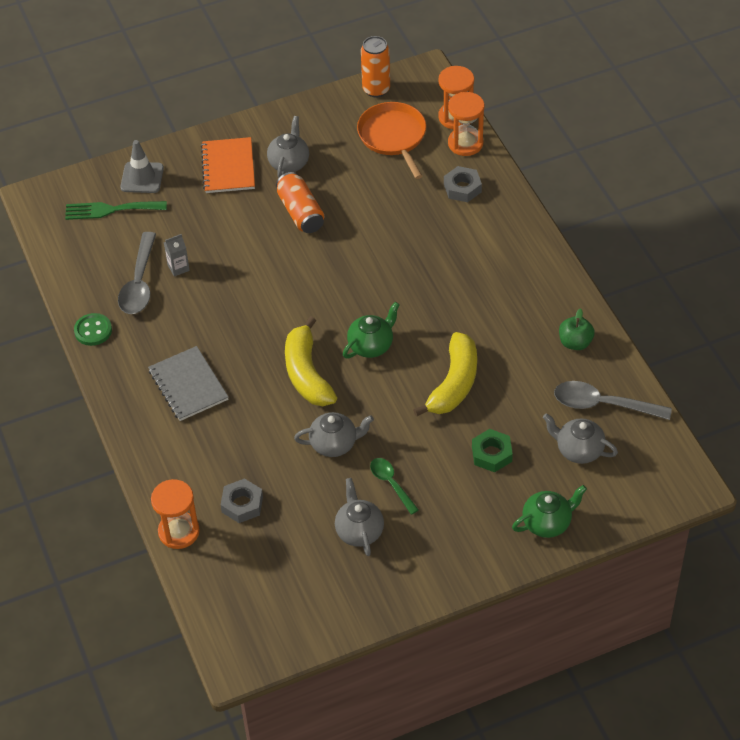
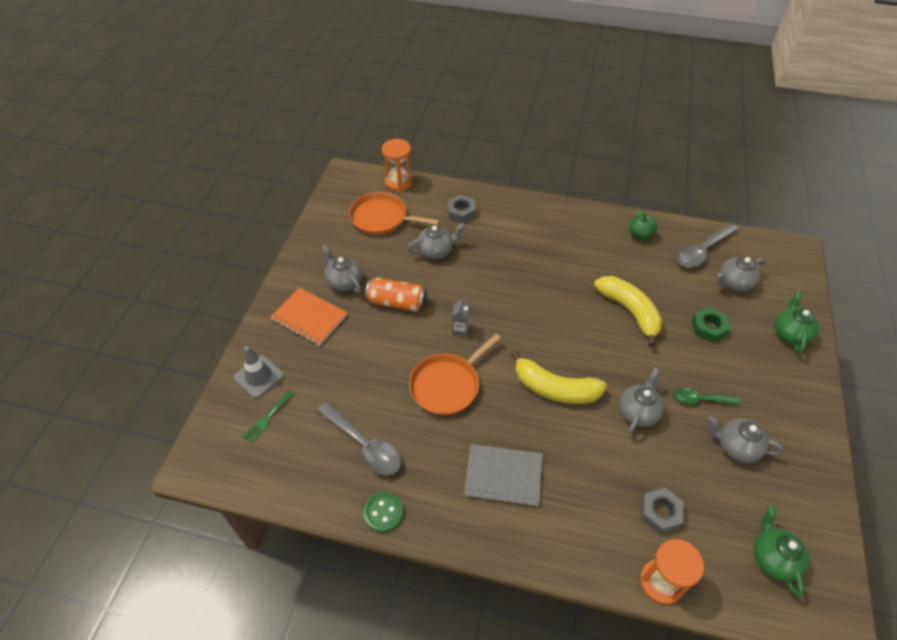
camera: 55 degrees left, 0 degrees up
(110, 210) = (267, 418): green fork -> green fork, size x0.64
(178, 268) = (375, 408): grey carton -> grey carton (460, 330)
(243, 299) = (447, 385): none -> orange pan
(371, 345) = (558, 335): green teapot -> green teapot (772, 558)
(376, 89) = (331, 203): orange can -> none
(390, 201) = (436, 251): none -> grey teapot
(465, 143) = (425, 190): orange hourglass -> none

